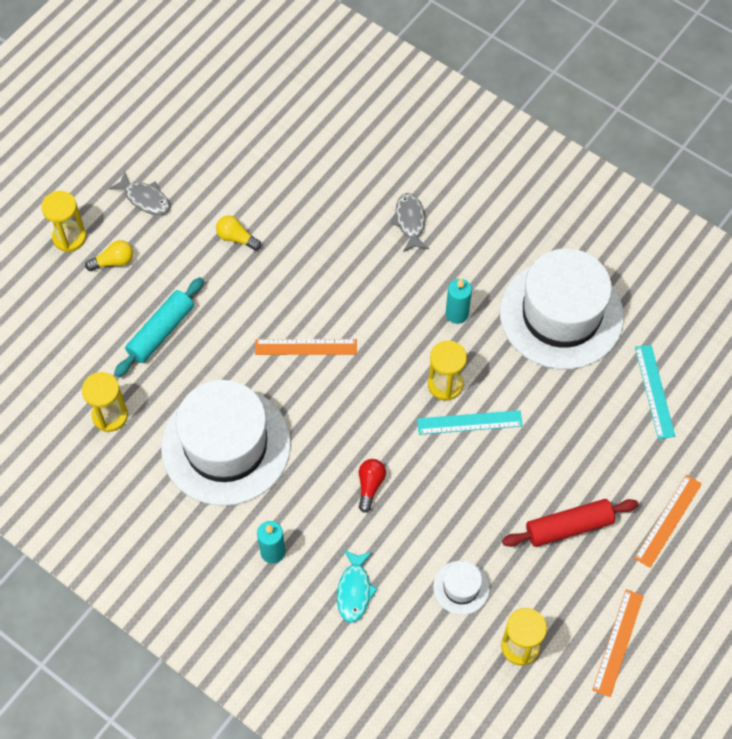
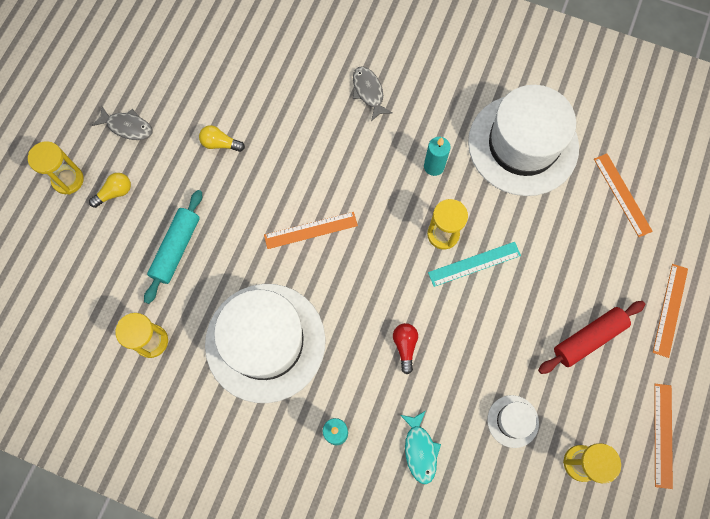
camera: 15 degrees left, 10 degrees up
(654, 391) = (622, 194): turquoise ruler -> orange ruler

